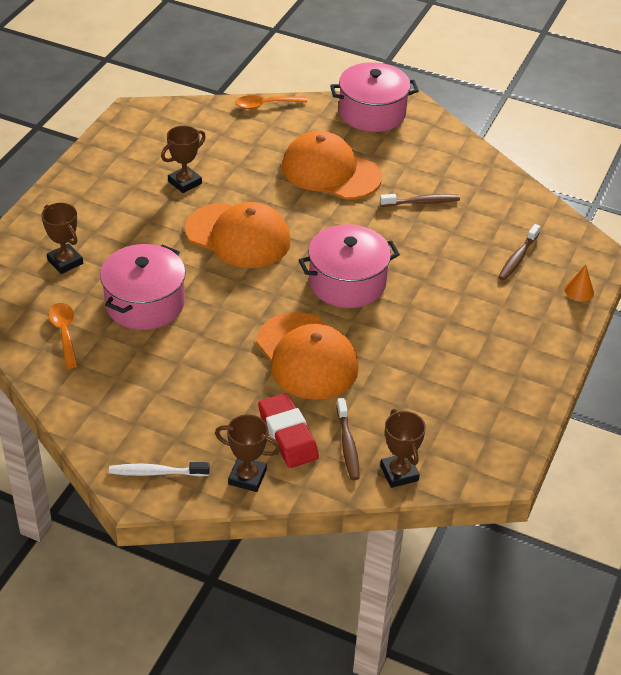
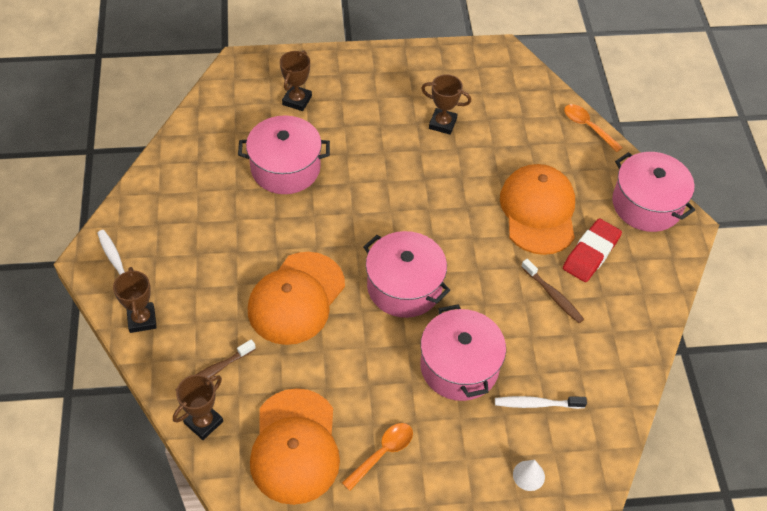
camera: 60 degrees right, 10 degrees up
(64, 333) = (222, 138): orange spoon -> orange spoon (383, 453)
(238, 236) = (405, 187): orange cap -> orange cap (295, 446)
(288, 435) = (201, 325): red eraser -> red eraser (591, 253)
(453, 285) = (459, 366): none -> pink pot
(518, 258) = (536, 404): brown toothbrush -> white toothbrush
(579, 291) = (528, 475): orange cone -> white cone

